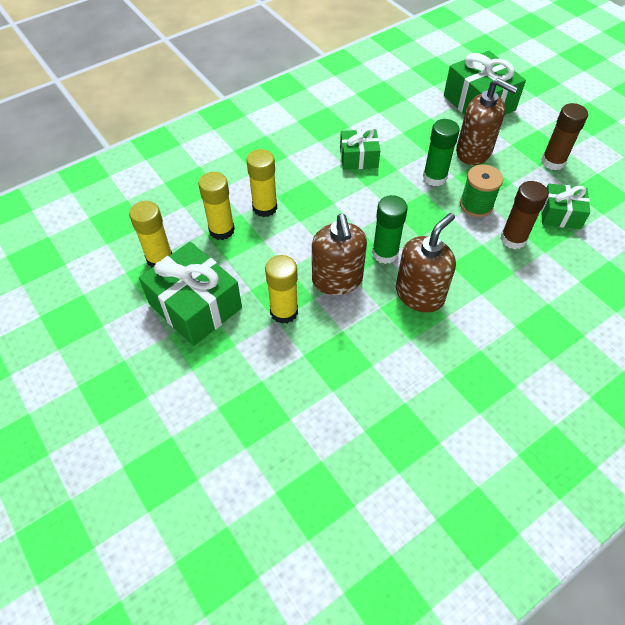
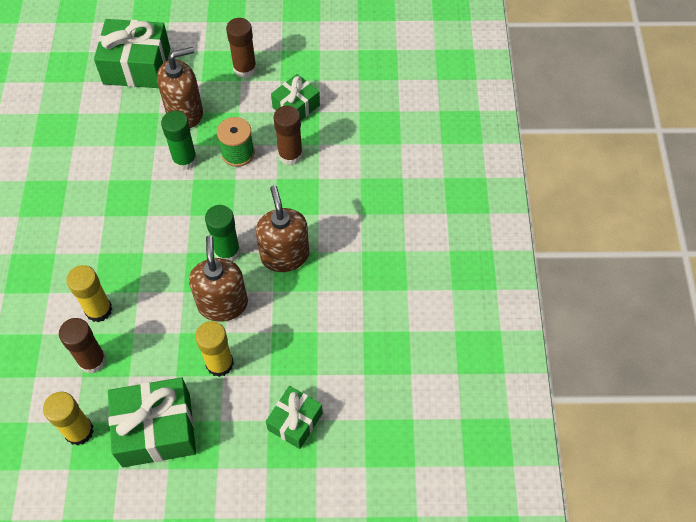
camera: 55 degrees left, 5 degrees up
(221, 230) = (92, 360): yellow glue stick -> brown glue stick
(337, 280) = (222, 304): brown soap dispenser -> brown soap dispenser turned 120 degrees counterclockwise
(358, 158) = (111, 199): green gift -> green gift (295, 421)

